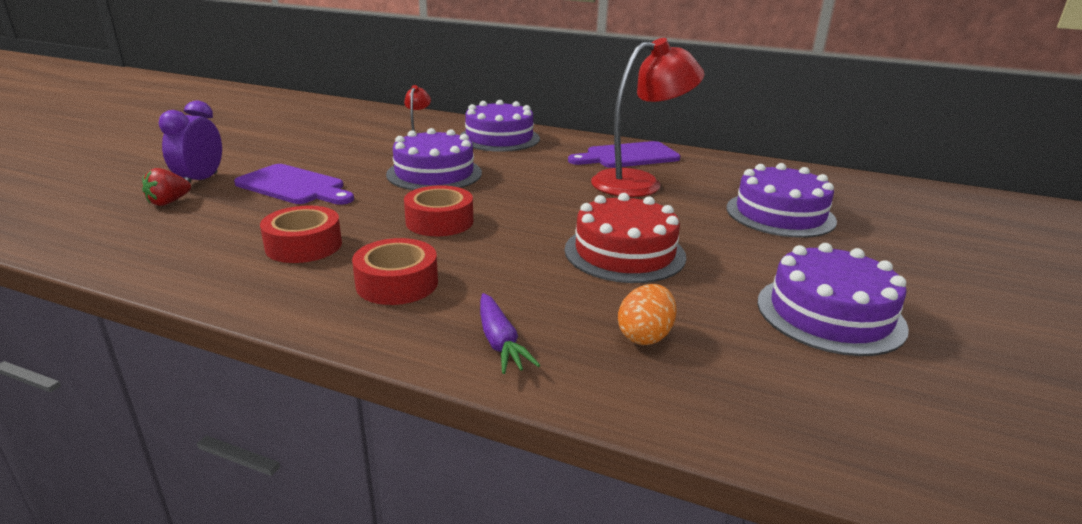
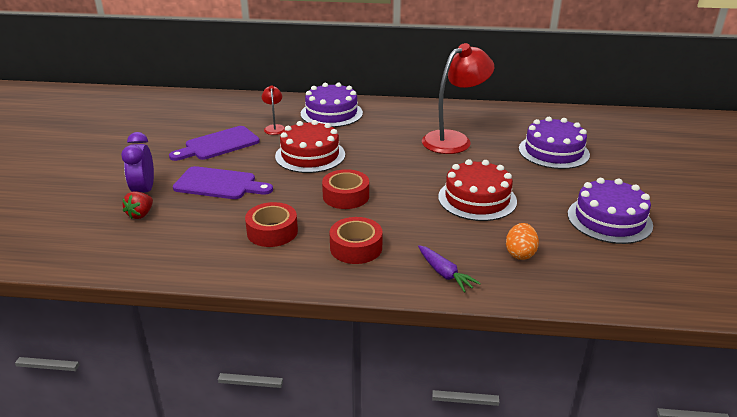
camera: 15 degrees left, 5 degrees up
(434, 173) = (310, 155): purple cake -> red cake
(628, 156) = (433, 116): purple cutting board -> purple cutting board (218, 144)

